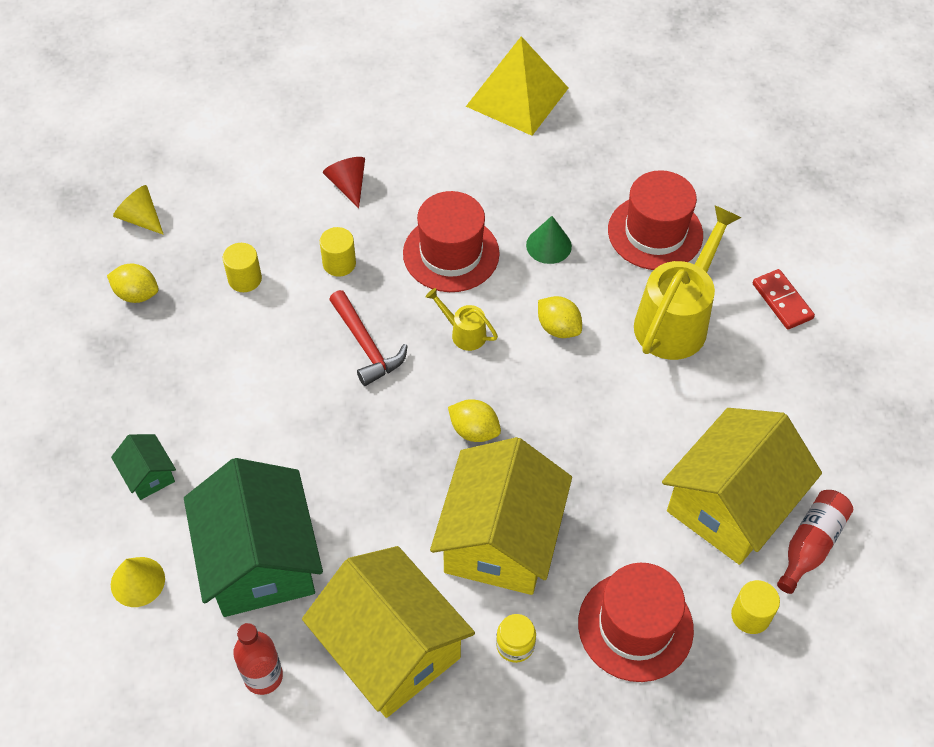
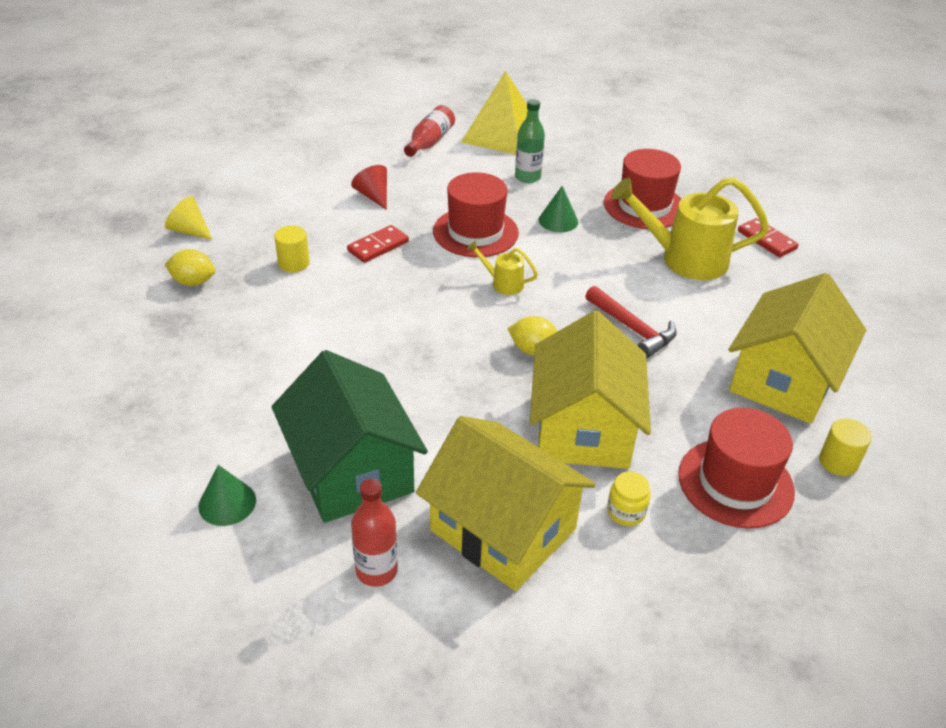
camera: 10 degrees left, 15 degrees down
(137, 581) = (227, 503): yellow cone -> green cone
(148, 475) = (225, 414): green house -> none
(339, 263) = (378, 246): yellow cylinder -> red domino
(366, 345) = (416, 299): red hammer -> red hammer (632, 329)
(531, 172) = (527, 177): none -> green bottle
(558, 328) = (585, 273): yellow lemon -> none
(676, 319) = (684, 259): yellow watering can -> yellow watering can turned 105 degrees counterclockwise
(810, 545) = (867, 402): red bottle -> red bottle (430, 142)

